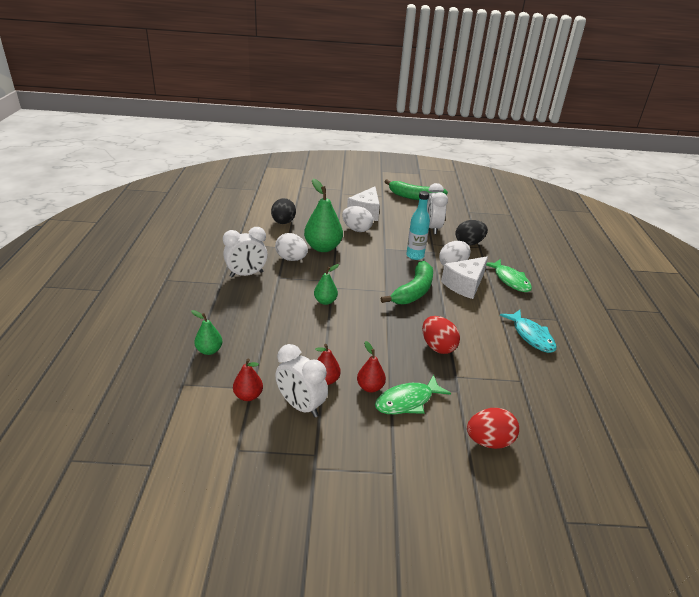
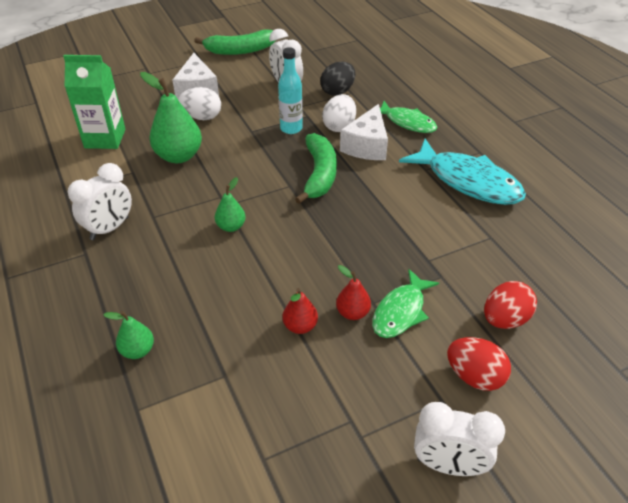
camera: 25 degrees left, 10 degrees up
(248, 396) = (227, 387): red pear -> none
(283, 222) = (105, 138): black egg -> green carton
(291, 259) = (151, 186): white egg -> none
(301, 406) = (295, 371): white clock -> white clock (448, 465)
(437, 347) = (388, 233): red egg -> red egg (474, 376)
(531, 336) = (468, 182): turquoise fish -> turquoise fish, size x1.64

